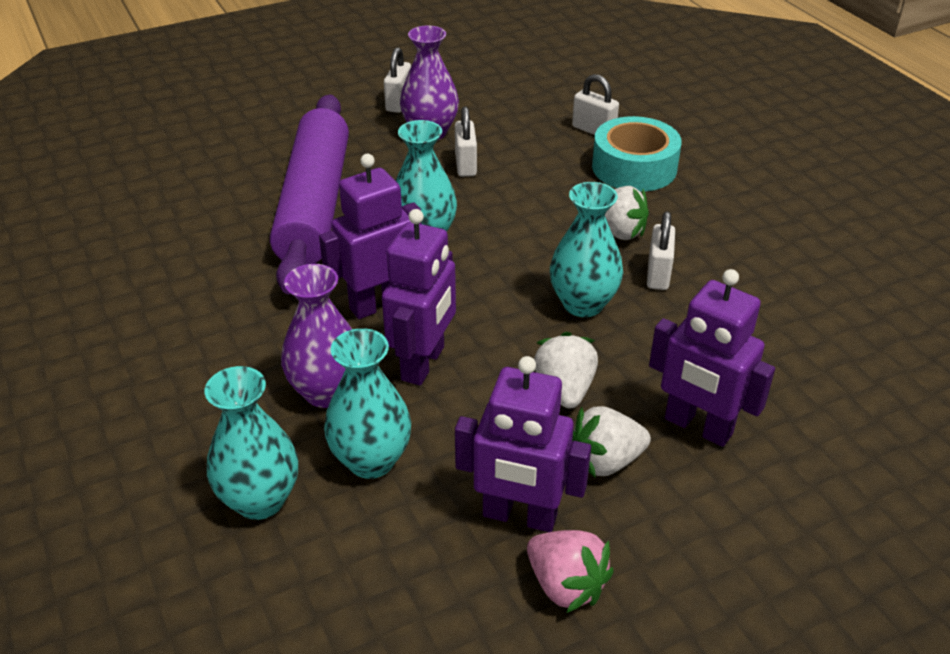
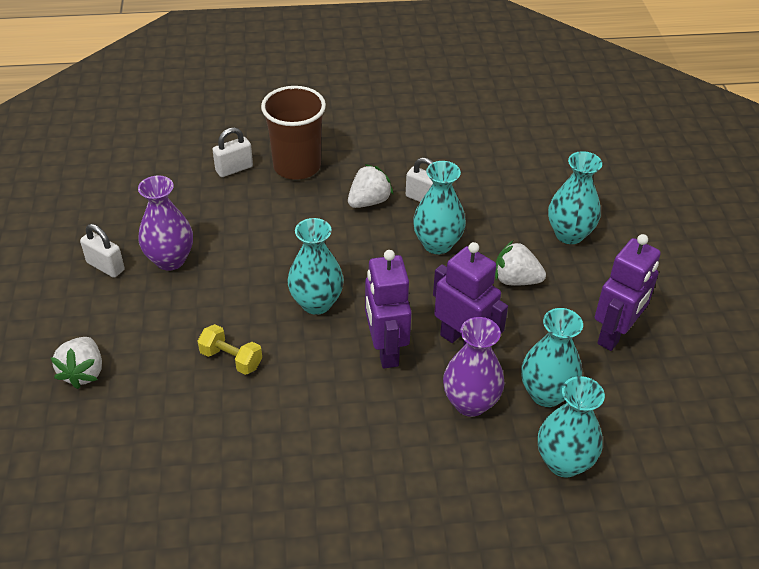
camera: 70 degrees left, 5 degrees up
(315, 205) = (231, 359): purple rolling pin -> yellow dumbbell
(465, 165) = (233, 252): white padlock -> none
(566, 585) = (670, 330): pink strawberry -> none
(606, 461) = (583, 282): white strawberry -> white strawberry (83, 372)
(634, 167) = (297, 166): turquoise tape -> brown cup
(697, 427) = (569, 234): purple robot -> turquoise vase

